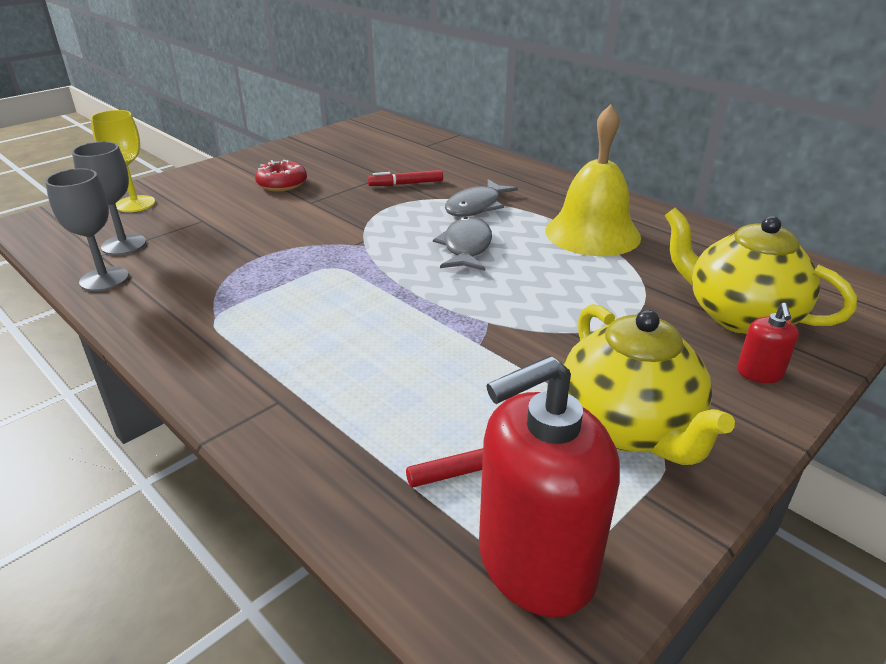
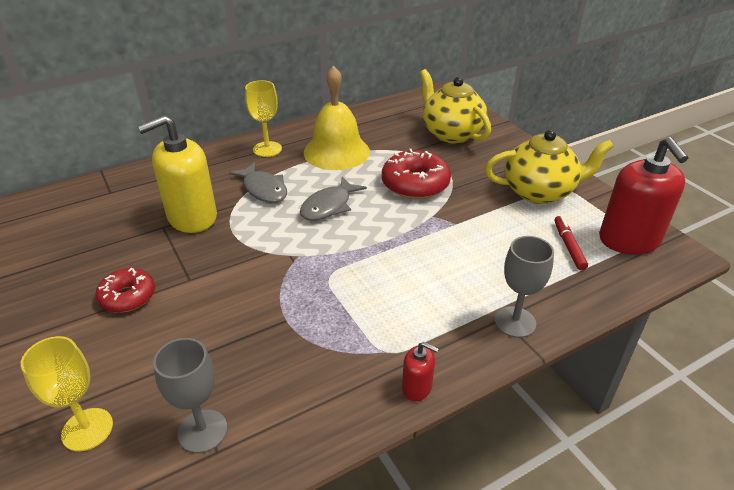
camera: 75 degrees left, 5 degrees up
(104, 279) = (279, 441): grey goblet -> grey goblet (515, 322)
(406, 184) = (192, 217): red marker -> yellow soap dispenser
(466, 247) = (329, 206): grey fish -> grey fish turned 75 degrees counterclockwise
(558, 299) = (415, 184): none -> red donut
(560, 193) = (267, 149): none -> yellow goblet
(739, 316) = (451, 133): yellow teapot -> yellow teapot turned 90 degrees clockwise
(759, 373) = (502, 144): red soap dispenser -> red soap dispenser (417, 387)

